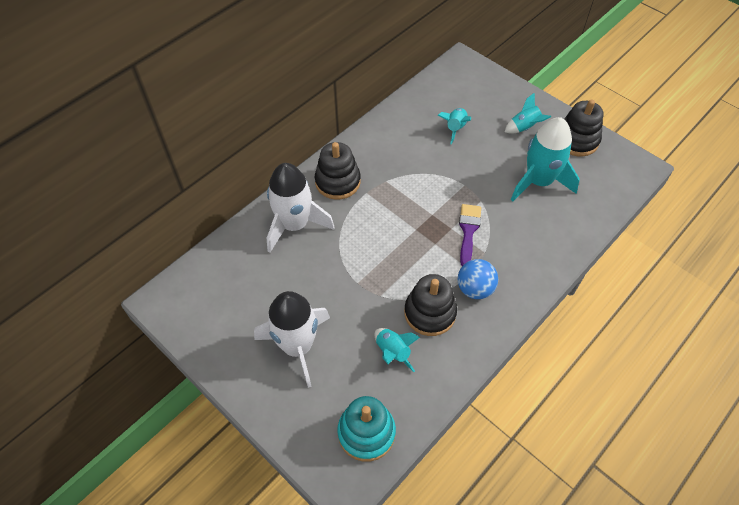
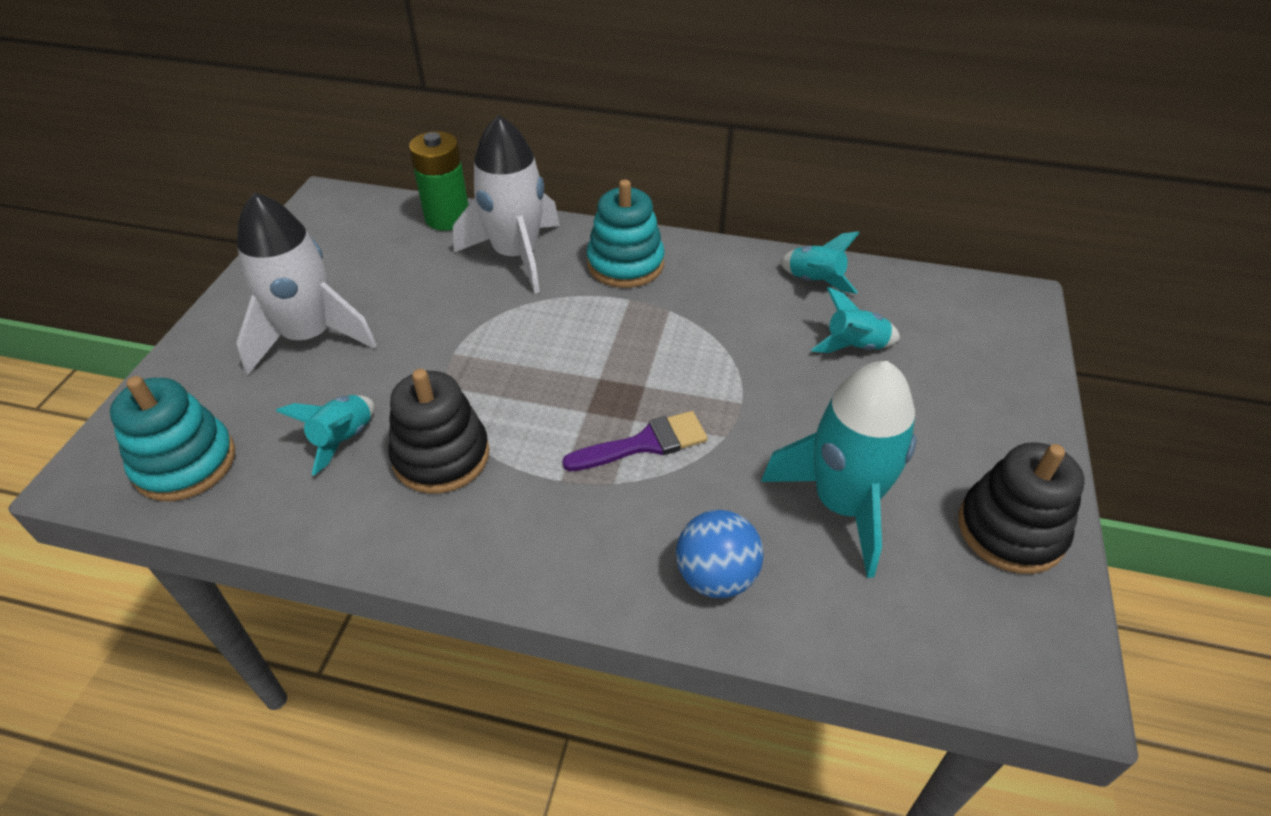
camera: 60 degrees right, 10 degrees down
(233, 244) = (447, 218): none -> green battery
(337, 182) = (625, 264): black stacking toy -> turquoise stacking toy
(475, 289) = (525, 497): blue ball -> blue ball (716, 576)
(524, 127) = (956, 436): turquoise rocket -> turquoise rocket (815, 281)

